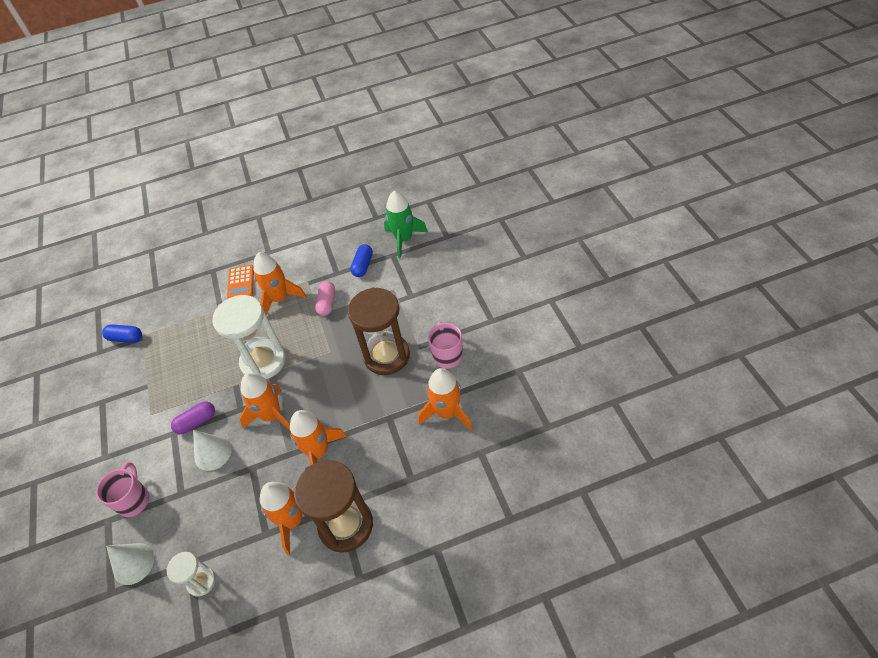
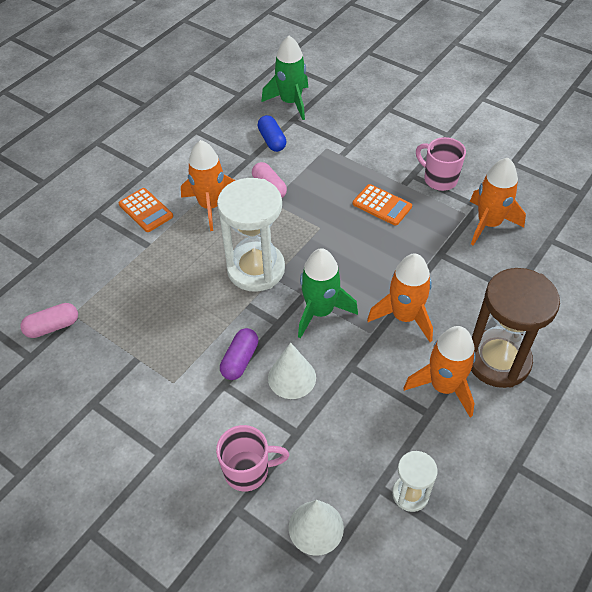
camera: 40 degrees left, 0 degrees up
(126, 338) = (52, 326): blue capsule -> pink capsule
(134, 500) = (248, 471): pink mug -> pink mug turned 120 degrees clockwise
(272, 416) = (320, 311): orange rocket -> green rocket
(386, 356) = (382, 205): brown hourglass -> orange calculator

